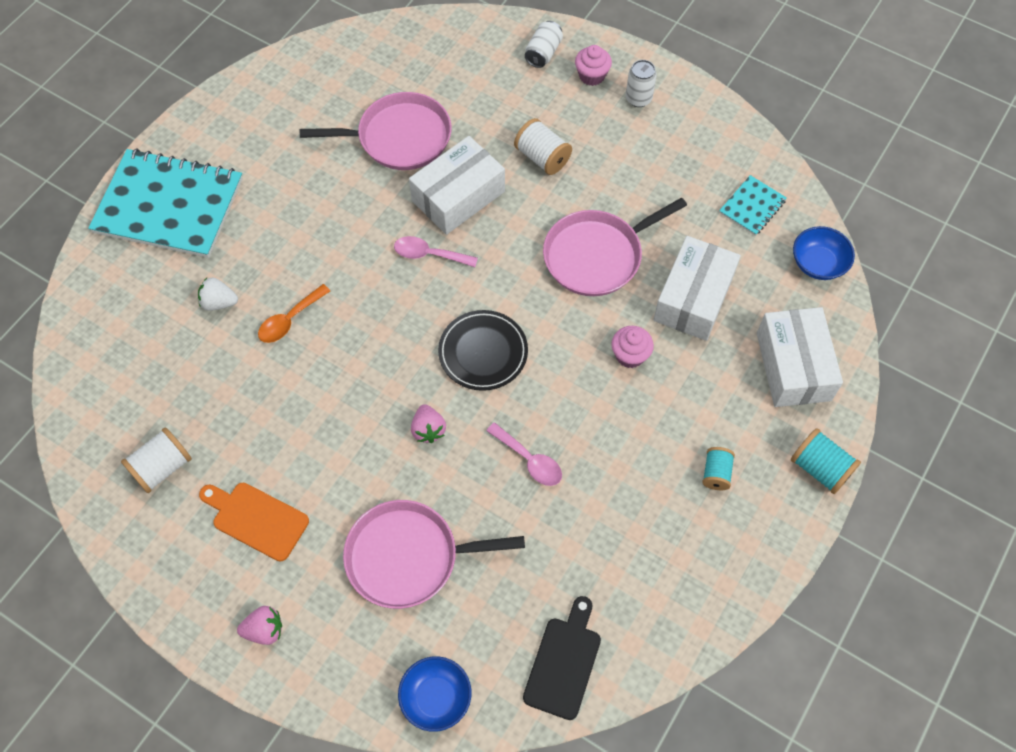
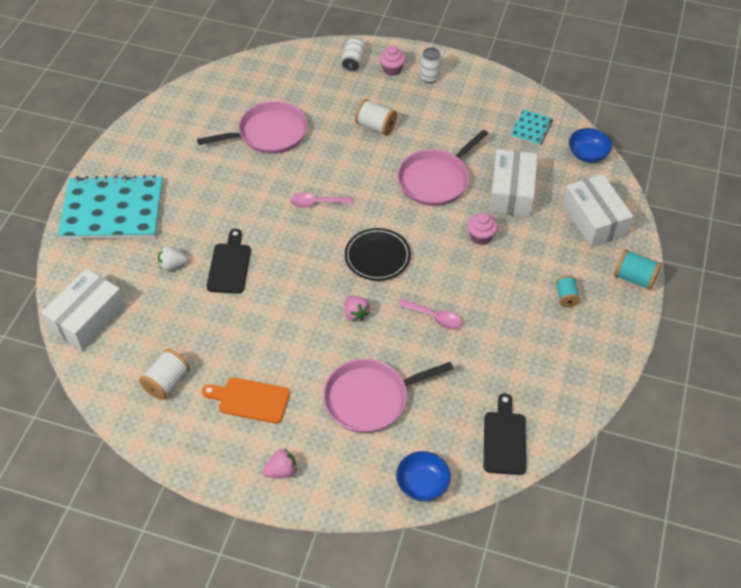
camera: 15 degrees left, 10 degrees down
(290, 319) = (229, 265): orange spoon -> black cutting board
(458, 196) = (324, 162): white box -> white box (87, 318)

